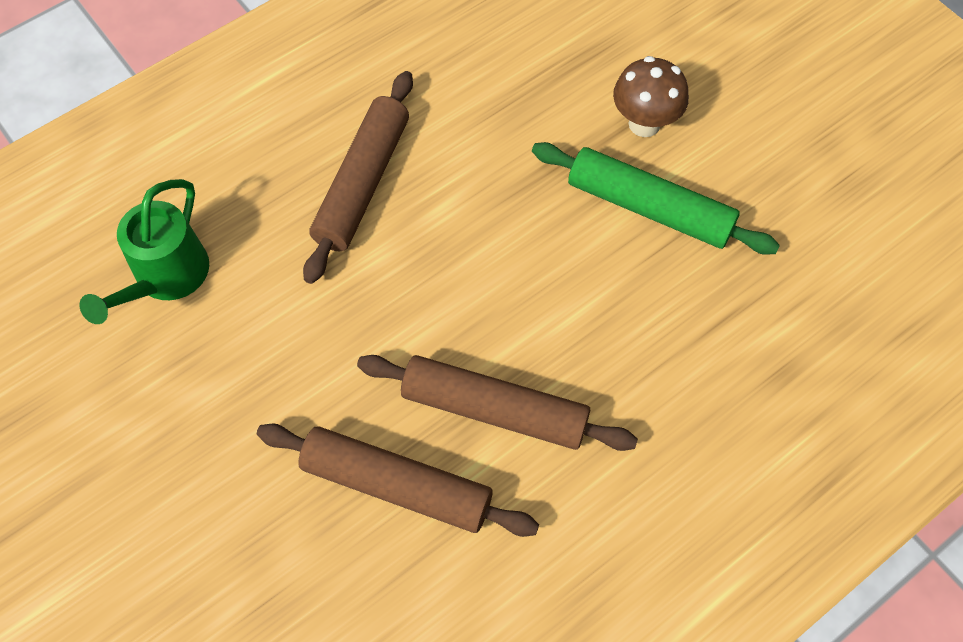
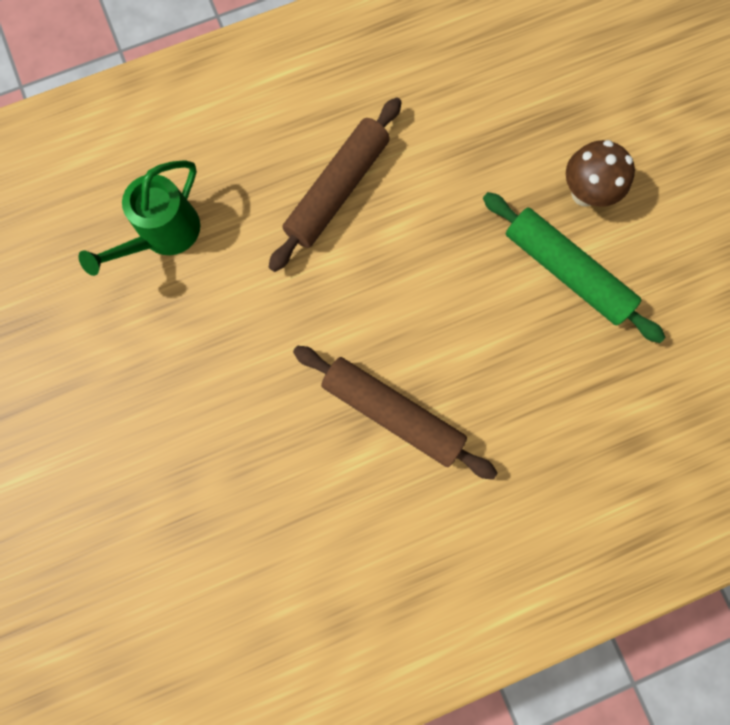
camera: 15 degrees right, 15 degrees up
(397, 485) = (301, 454): brown rolling pin -> none

